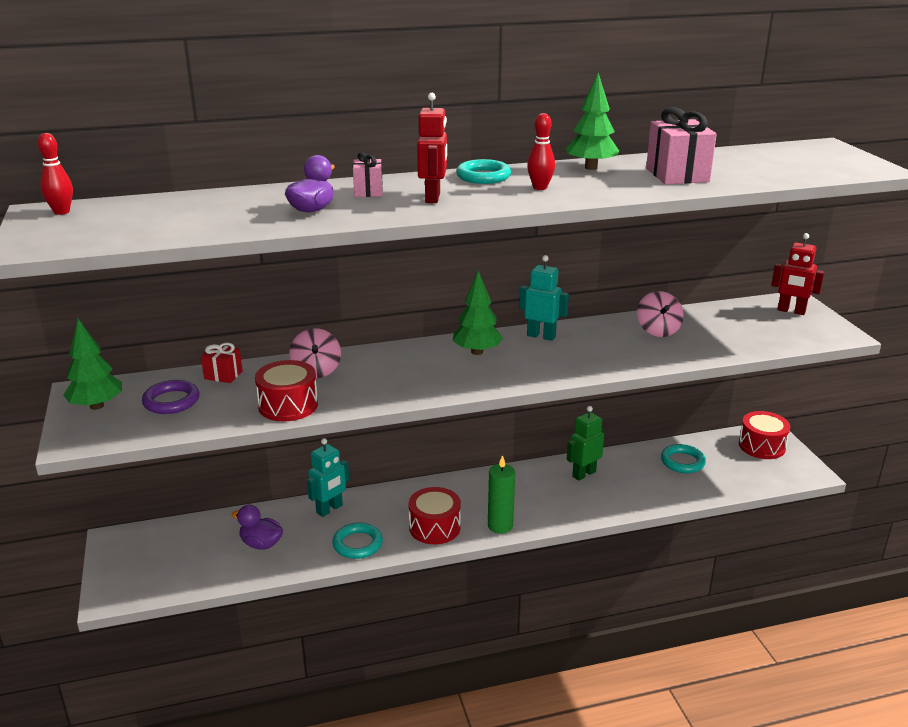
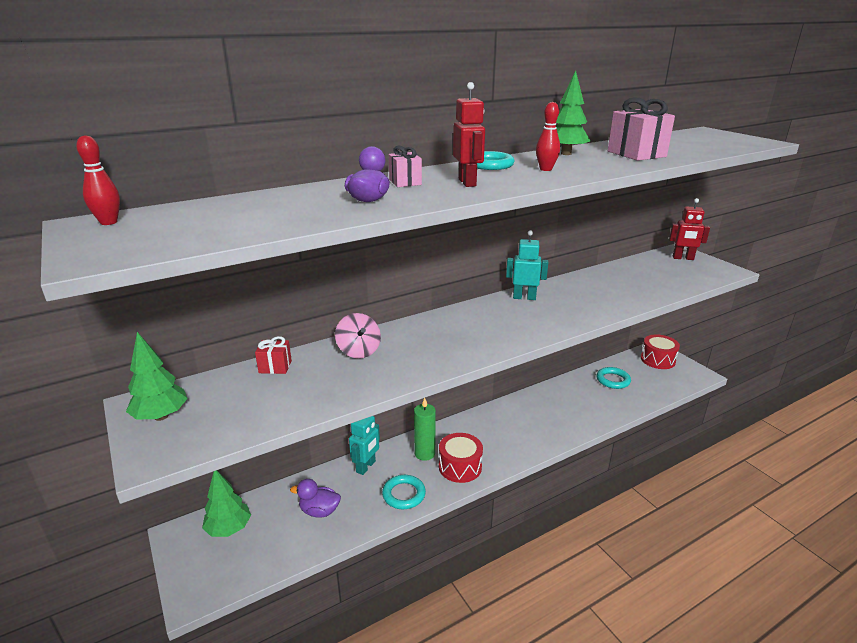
camera: 15 degrees left, 0 degrees up
(171, 401) = (236, 400): purple ring -> none
(288, 405) = (351, 387): red drum -> none
(477, 352) = (483, 316): green tree -> green tree (229, 528)
(500, 526) = (510, 455): green candle -> green candle (424, 453)
(583, 474) = (549, 401): green robot -> none
(658, 330) = (605, 282): pink spinning top -> none

